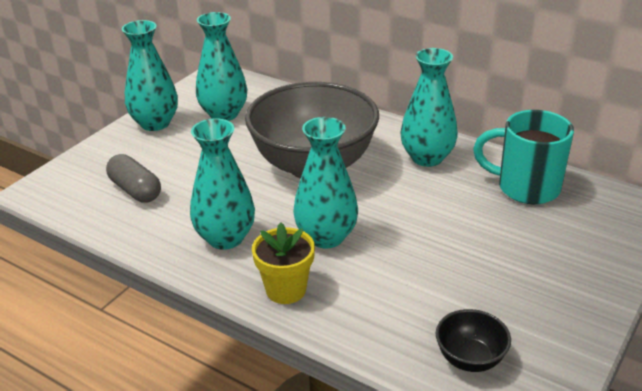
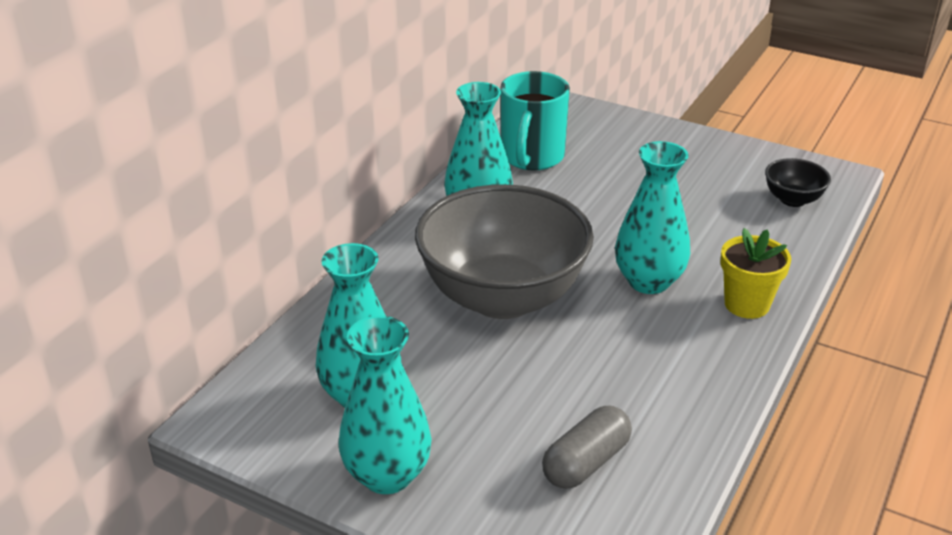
camera: 95 degrees left, 0 degrees up
(225, 238) = (672, 358): turquoise vase -> none

